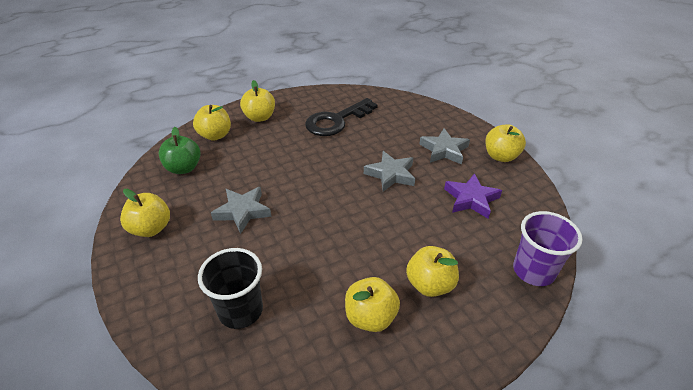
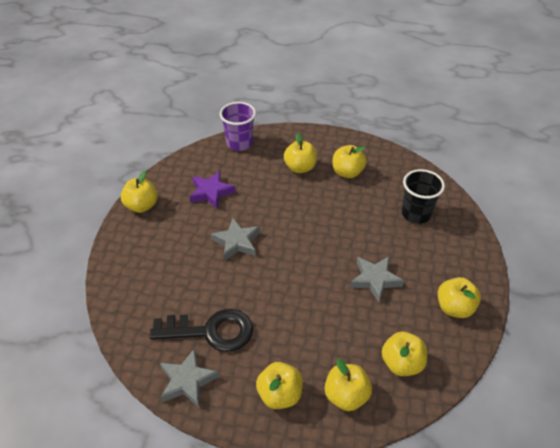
camera: 140 degrees left, 5 degrees up
(184, 168) = (401, 363): green apple -> yellow apple
(444, 150) = (170, 236): grey star -> grey star (187, 381)

